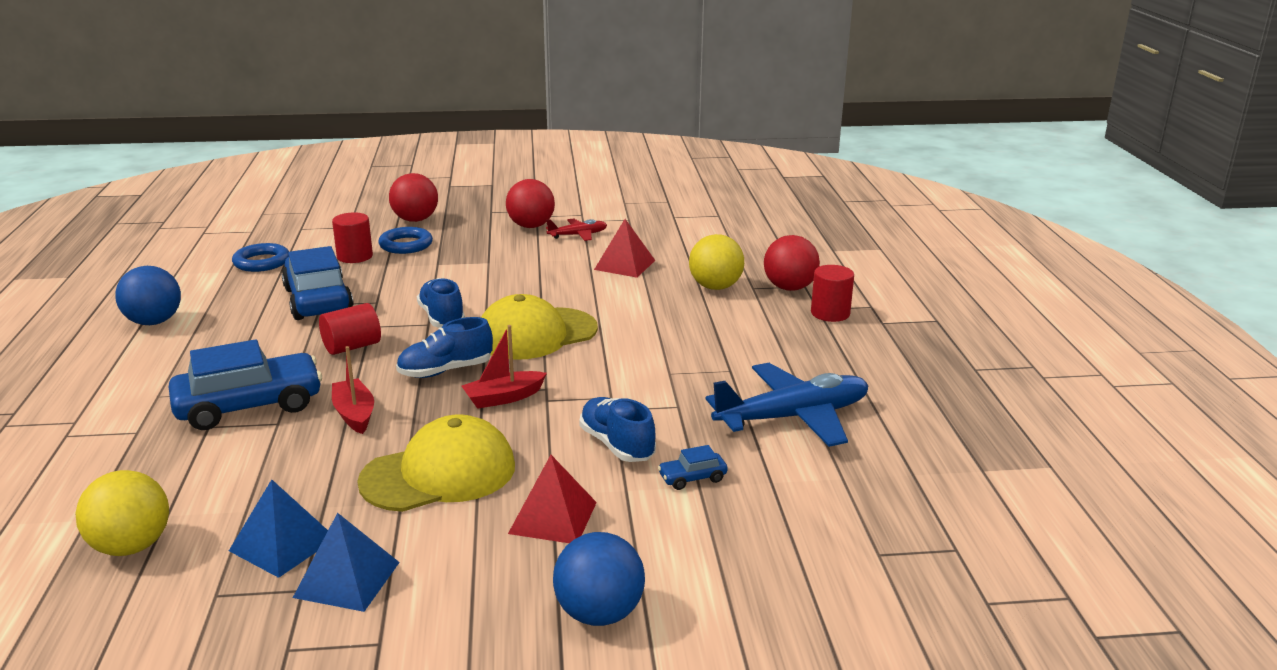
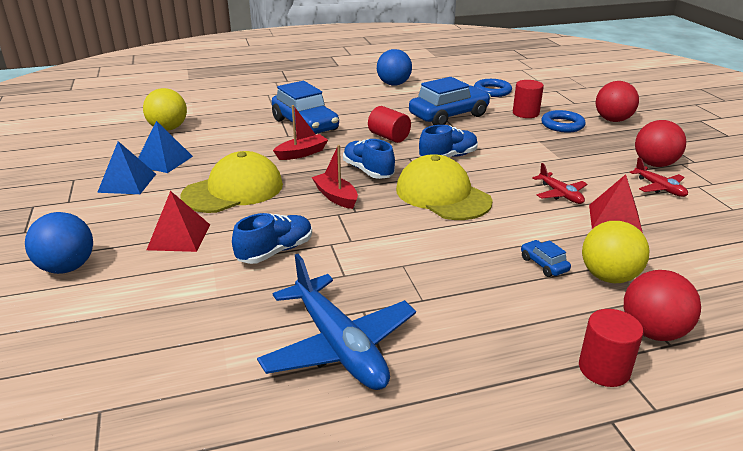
camera: 80 degrees right, 5 degrees up
(439, 474) = (233, 190): yellow cap -> yellow cap turned 90 degrees counterclockwise
(567, 277) = (560, 194): none -> red plane
(692, 478) = (228, 292): blue car -> blue car (544, 264)

